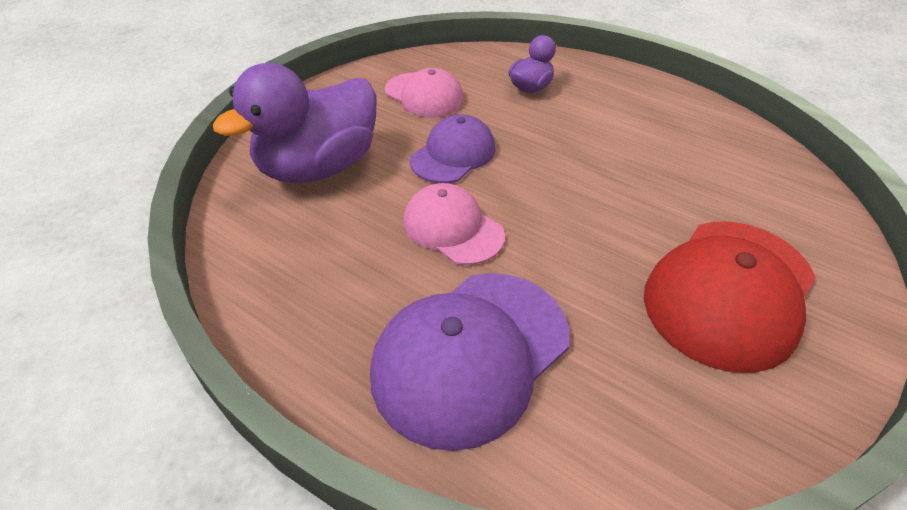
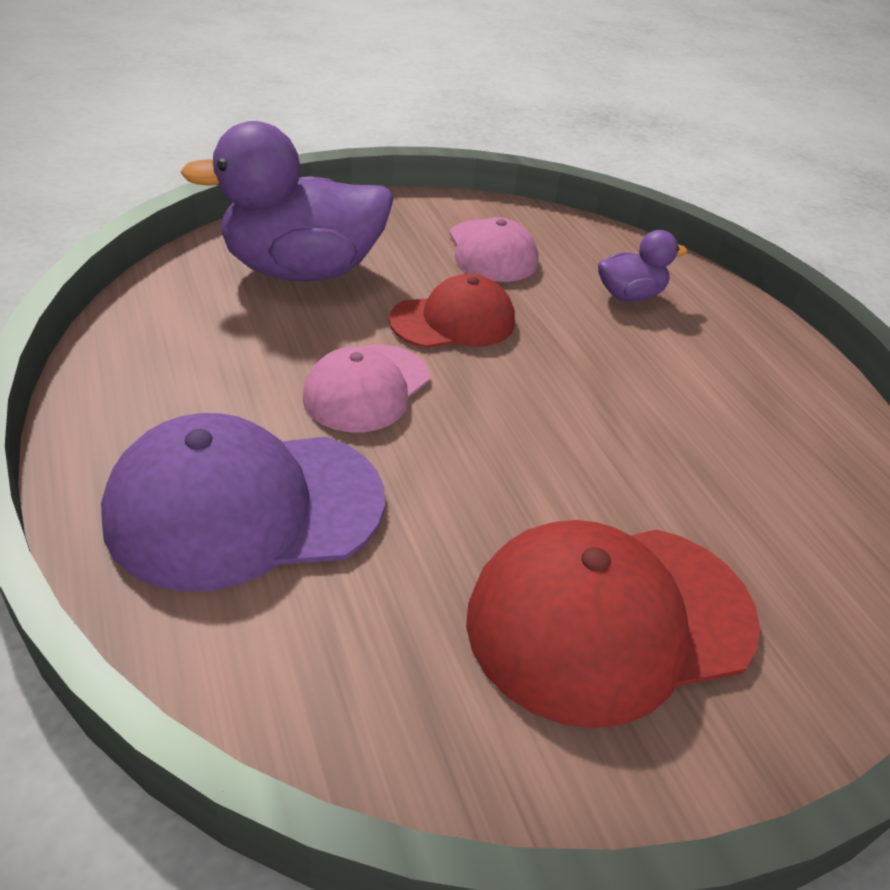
camera: 30 degrees right, 5 degrees down
(452, 228) = (366, 388): pink cap -> pink cap turned 135 degrees counterclockwise
(453, 154) = (453, 321): purple cap -> red cap

